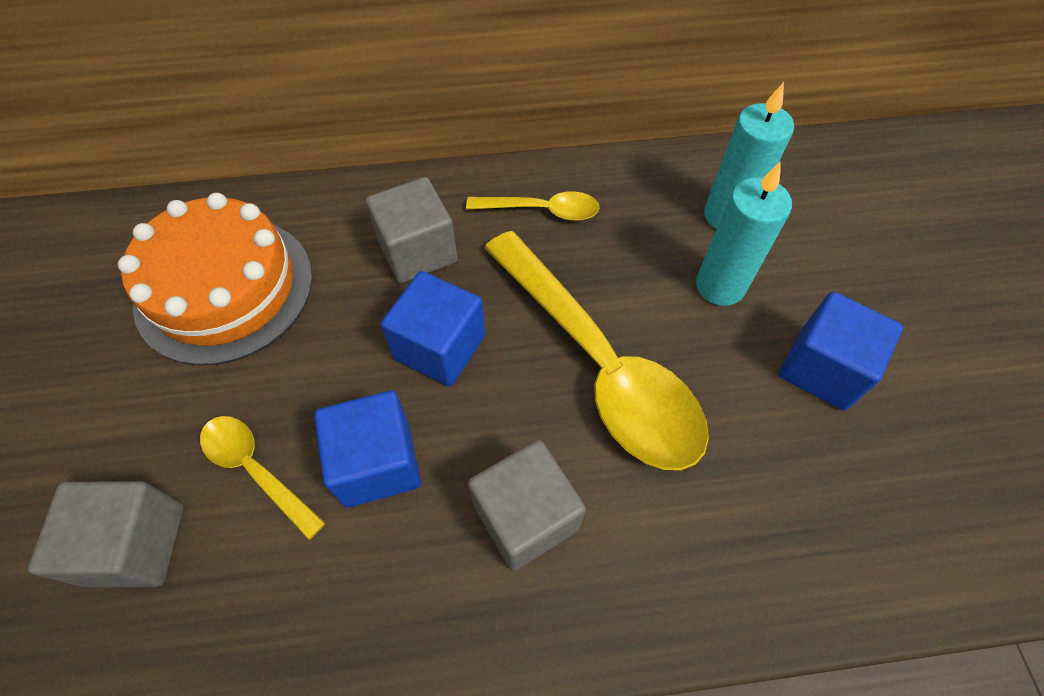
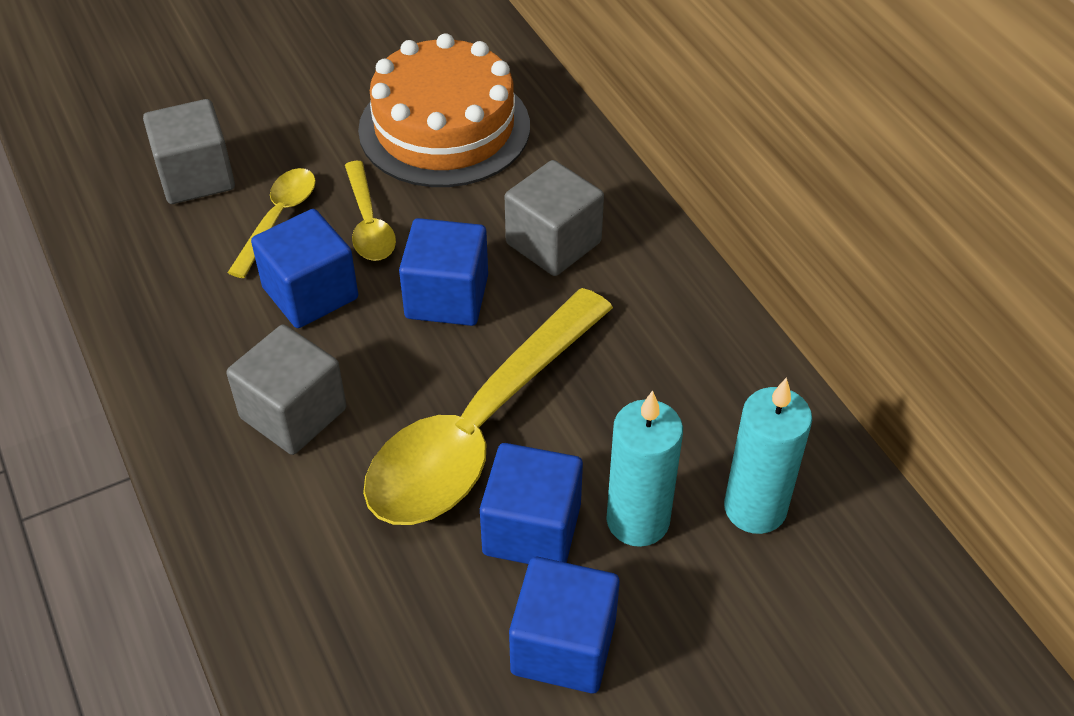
camera: 70 degrees right, 10 degrees down
(541, 210) = (663, 327): yellow spoon -> yellow spoon (368, 223)
(711, 357) = (532, 529): none -> blue cube

